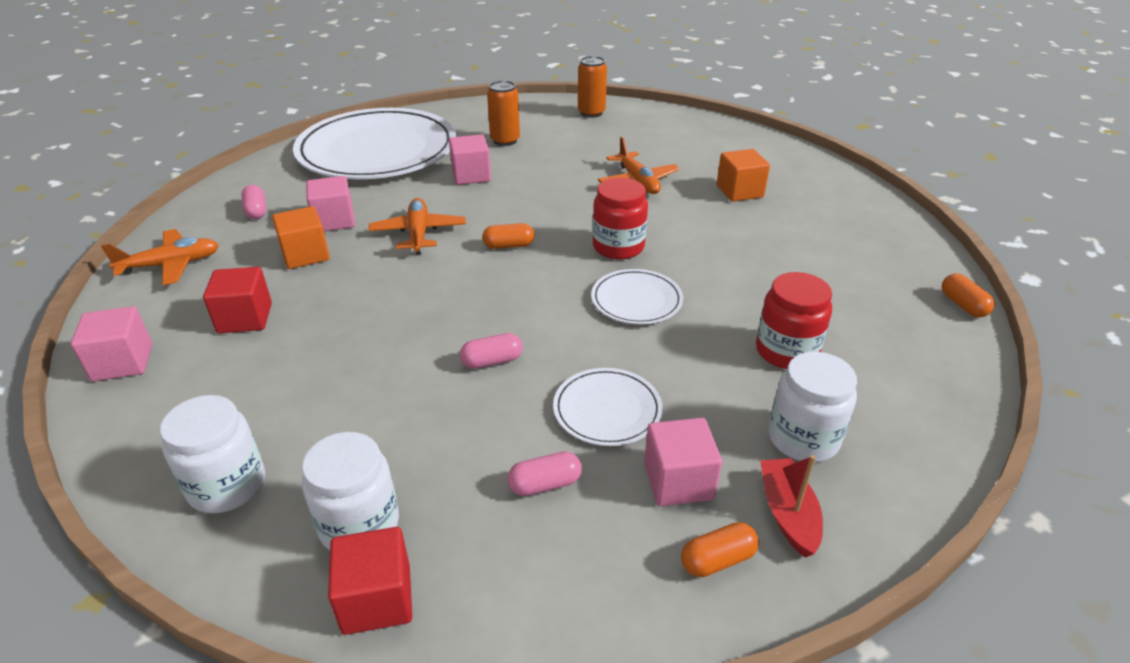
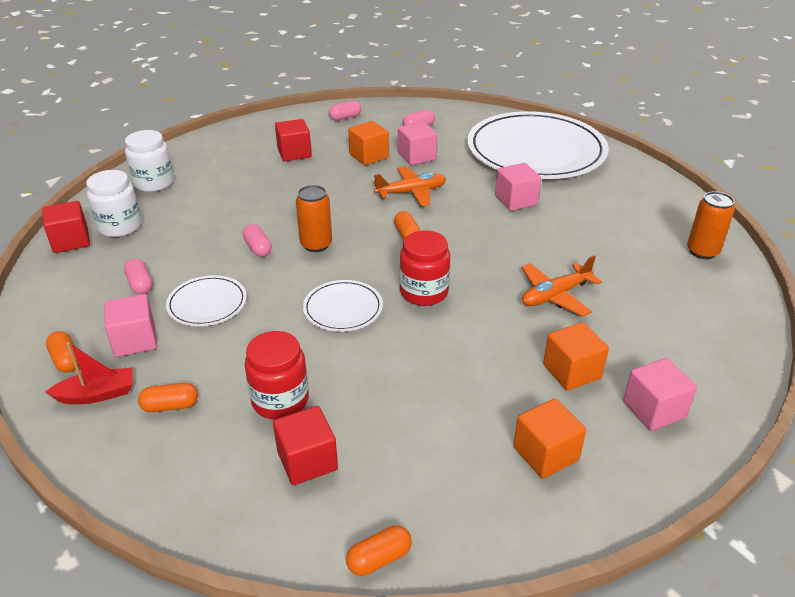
camera: 80 degrees right, 0 degrees up
(122, 362) = (250, 130): pink cube -> pink cube (653, 409)
(171, 265) = (345, 117): orange plane -> pink capsule
(505, 140) = (595, 207): orange can -> orange can (316, 245)
(803, 438) = (170, 406): white jar -> orange capsule
(834, 217) = (545, 453): none -> orange cube
(867, 337) = (307, 461): none -> red cube

